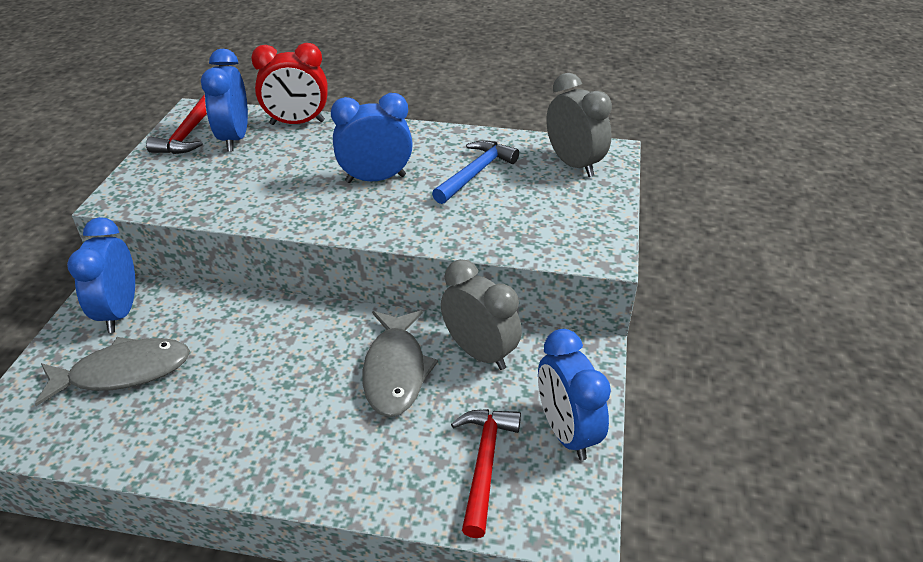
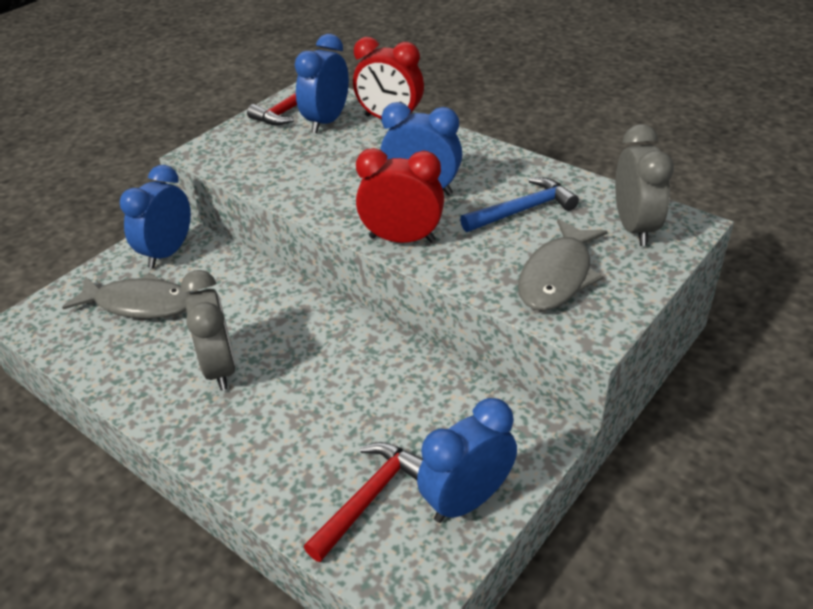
camera: 30 degrees right, 0 degrees up
(389, 225) = (402, 239): none -> red clock
(395, 371) = (349, 381): grey fish -> grey fish (557, 276)
(479, 352) = (437, 392): grey clock -> grey clock (220, 368)
(566, 432) = (467, 500): blue clock -> blue clock turned 45 degrees clockwise

